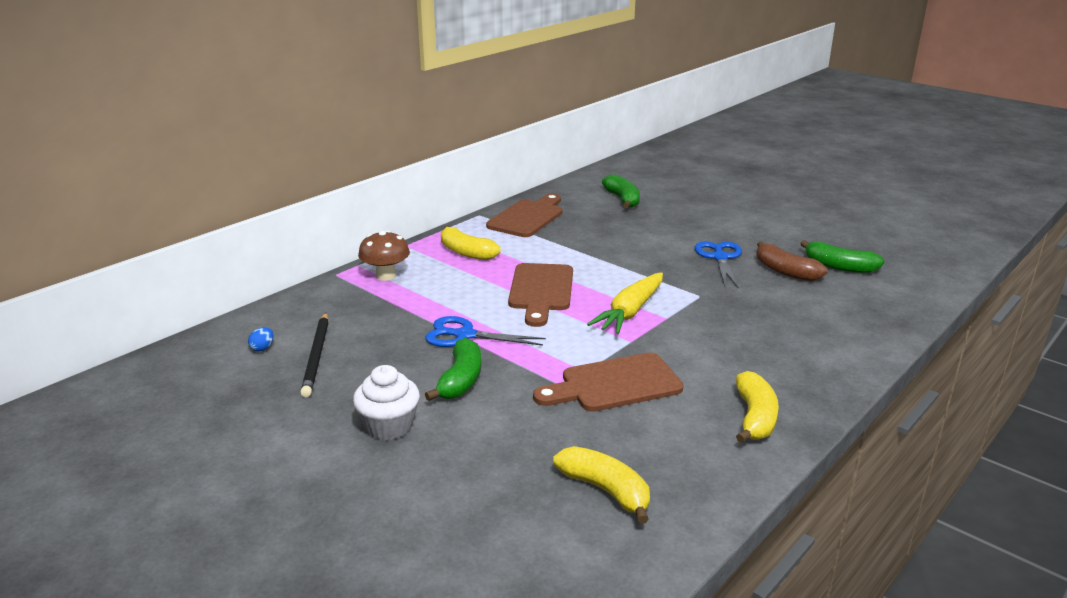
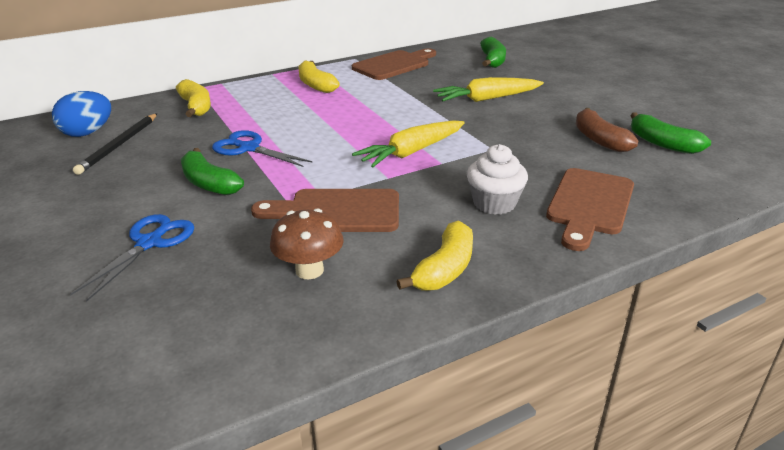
camera: 20 degrees right, 5 degrees up
(262, 348) = (87, 133): blue egg -> blue egg, size x2.28
(386, 276) = (234, 94): brown mushroom -> brown mushroom (309, 270)
(389, 426) = (114, 209): white cupcake -> white cupcake (494, 203)
(461, 380) = (209, 183): green banana -> green banana turned 105 degrees clockwise
(541, 291) = (348, 123): brown cutting board -> brown cutting board (589, 205)
(605, 490) = (235, 305): yellow banana -> yellow banana (196, 107)
(652, 244) = (487, 99): none -> yellow carrot
(720, 258) = (542, 119): blue scissors -> blue scissors (149, 243)

